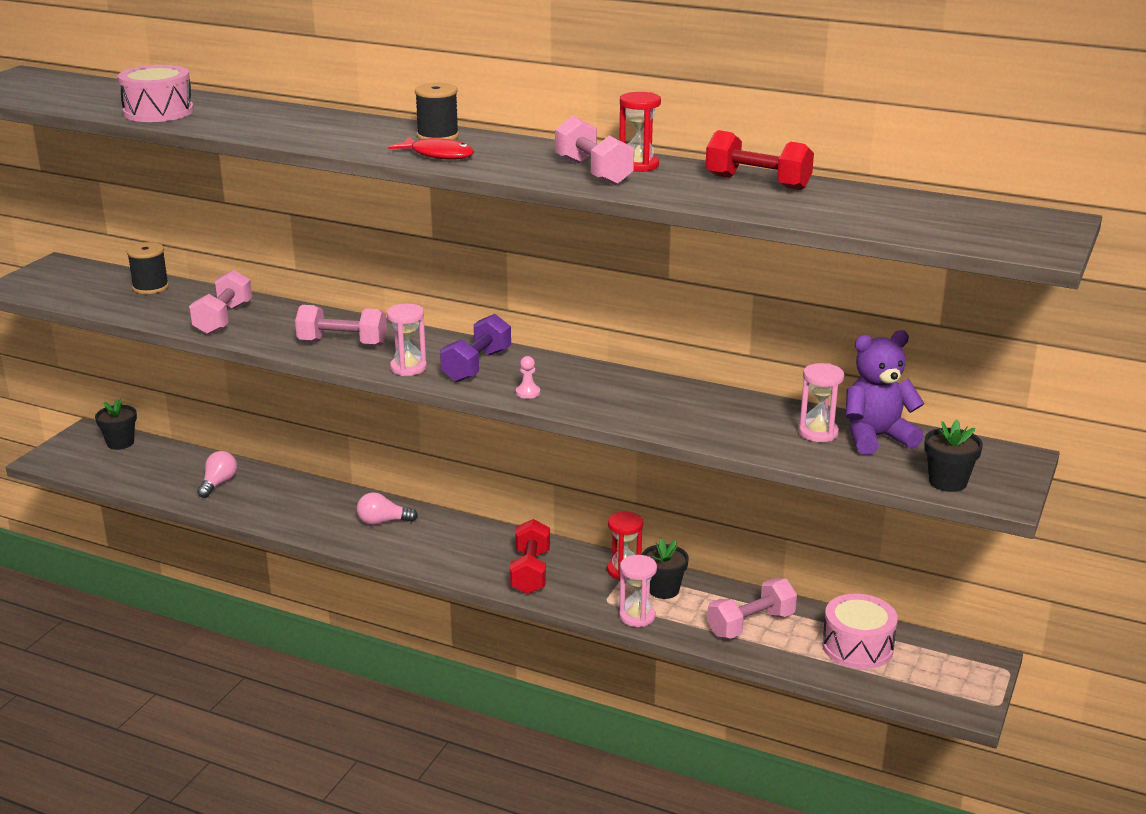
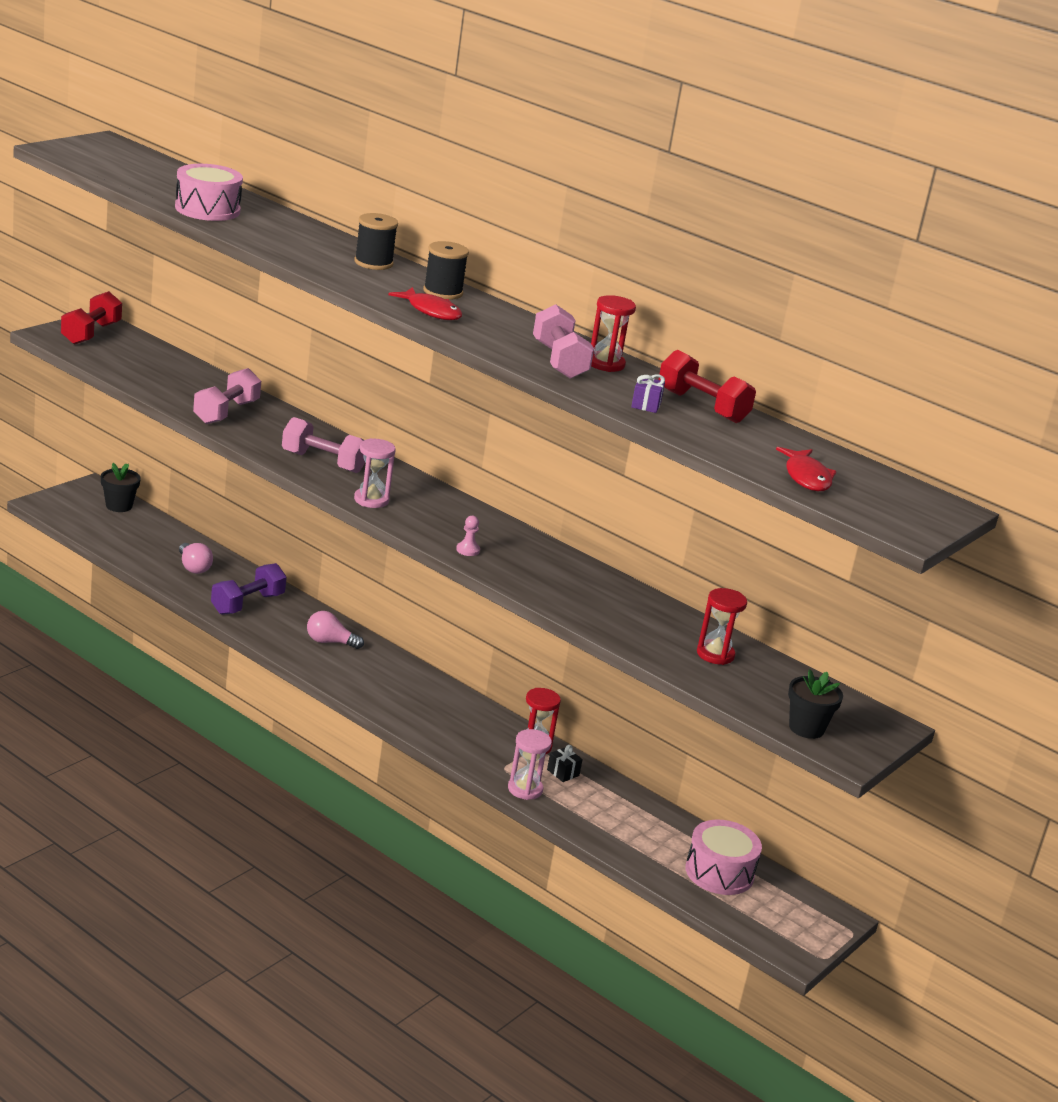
camera: 10 degrees right, 0 degrees up
(150, 287) = (174, 365): black spool -> black spool (373, 263)
(218, 484) = (193, 567): pink light bulb -> pink light bulb turned 120 degrees clockwise
(477, 366) = (435, 514): purple dumbbell -> purple dumbbell (247, 604)
(530, 572) = (445, 723): red dumbbell -> red dumbbell (91, 333)
(663, 589) = (563, 772): black flower pot -> black gift
(705, 193) = (646, 405): none -> purple gift
(751, 624) = (628, 825): pink dumbbell -> none
(818, 433) = (715, 654): pink hourglass -> red hourglass
(876, 438) = (767, 673): purple teddy bear -> none
(906, 223) = (806, 477): none -> red fish

